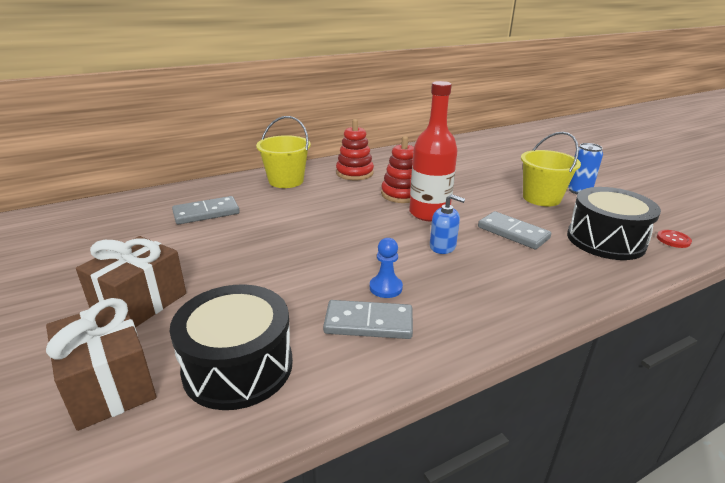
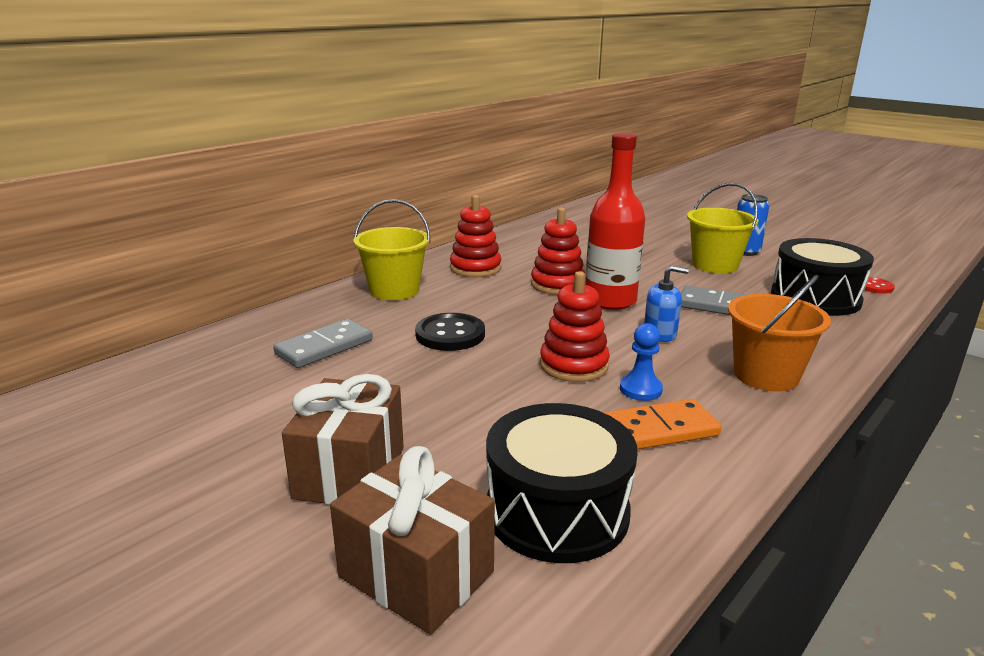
camera: 20 degrees left, 5 degrees down
(292, 219) = (450, 334): none -> black button
(354, 258) = (574, 365): none -> red stacking toy
(368, 323) = (658, 430): grey domino -> orange domino
(497, 298) = (766, 375): none -> orange bucket

